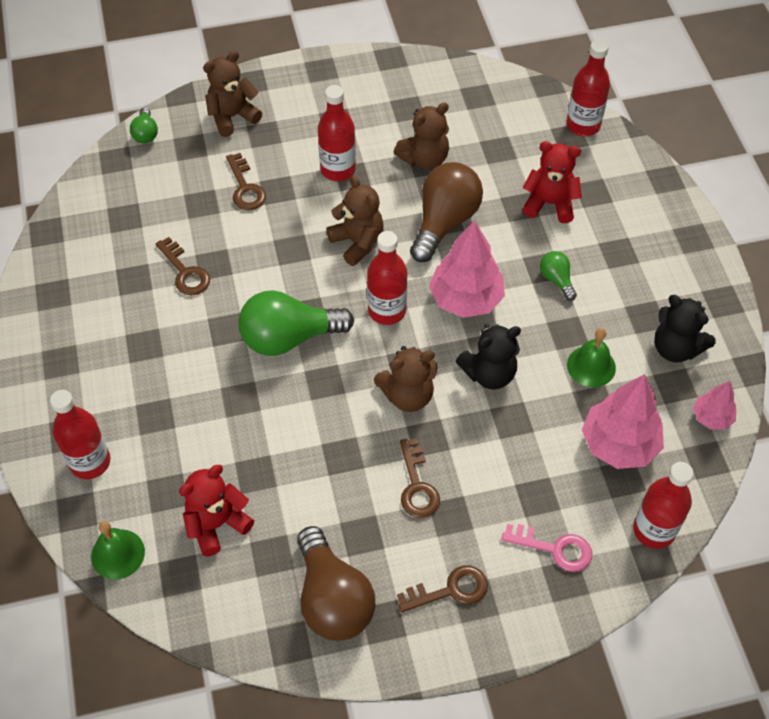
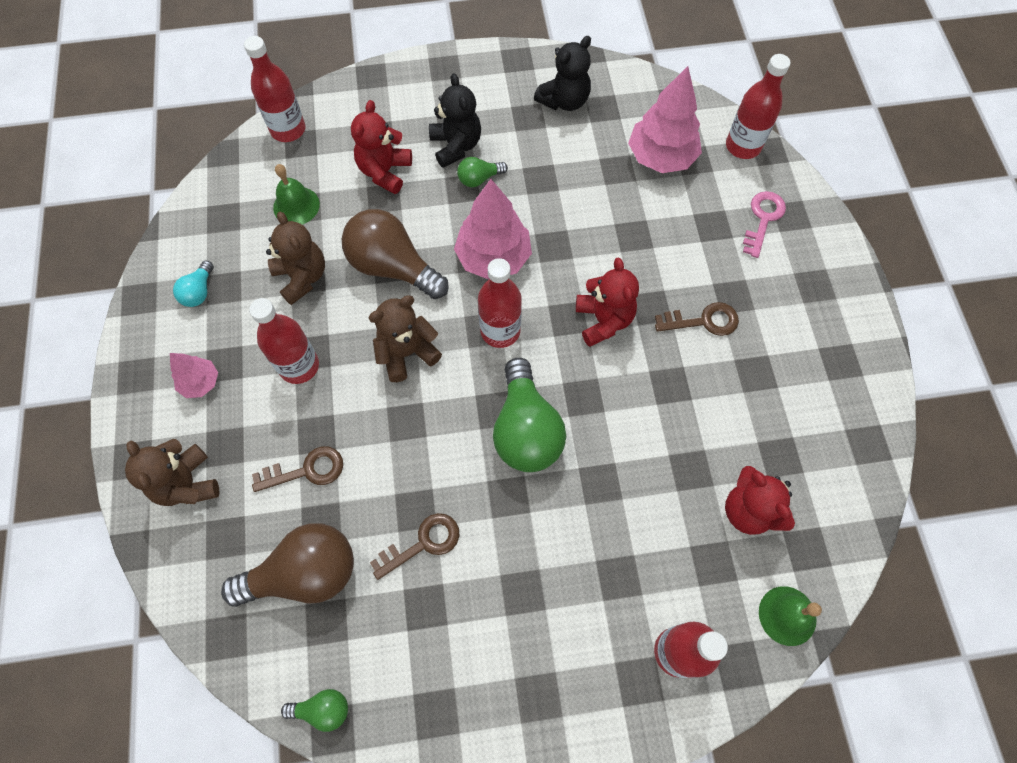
camera: 85 degrees left, 10 degrees up
(146, 133) = (189, 596): green light bulb -> green light bulb (323, 709)
(332, 599) = (822, 403): brown light bulb -> brown light bulb (305, 573)
(401, 93) = (199, 292): none -> turquoise light bulb
(407, 395) = (603, 320): brown teddy bear -> red teddy bear
(450, 590) = (807, 303): brown key -> none
(489, 373) = (582, 248): black teddy bear -> black teddy bear (456, 146)
(591, 366) = (579, 166): green bell -> green bell (296, 206)
(712, 417) = (636, 88): pink tree -> pink tree (200, 382)

